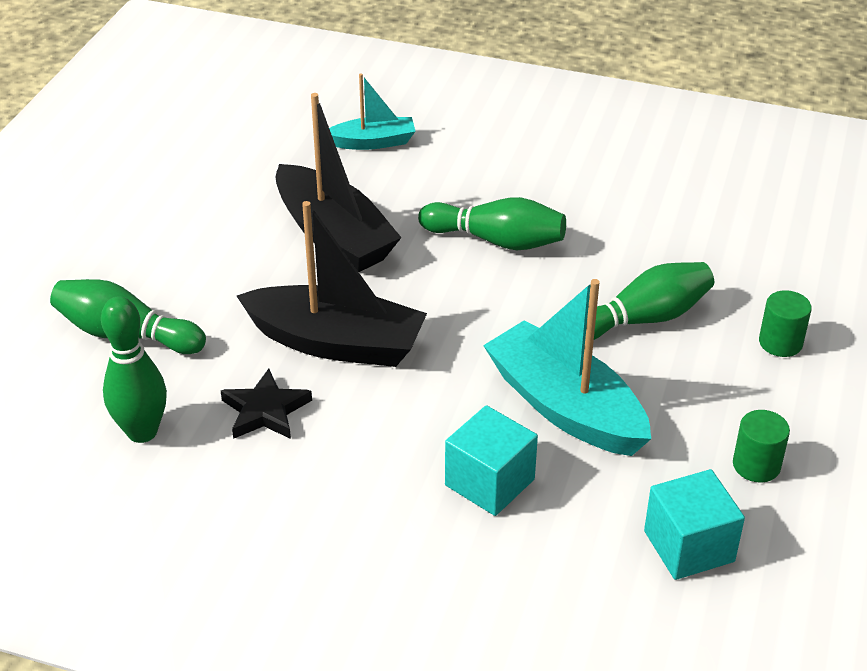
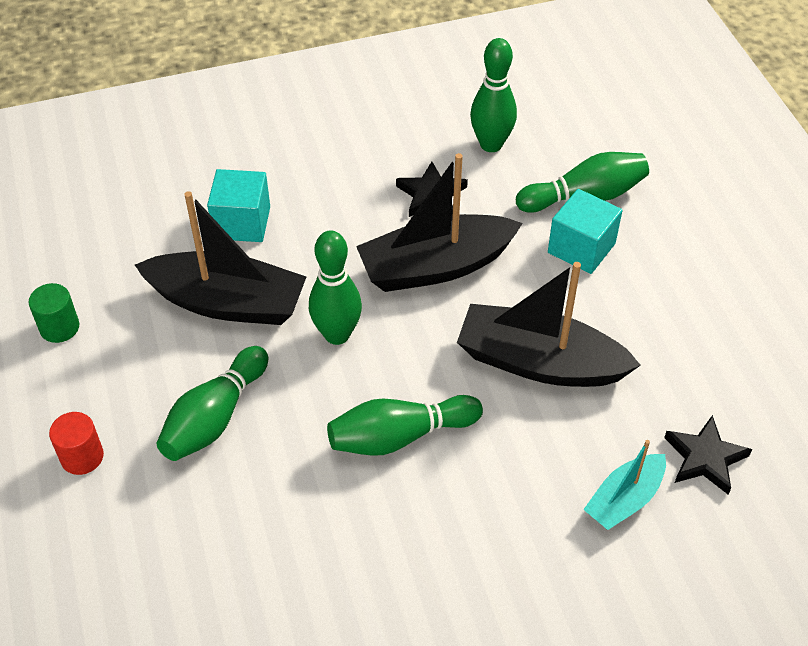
camera: 145 degrees right, 10 degrees up
(290, 137) = (705, 458): none -> black star
(482, 331) = (337, 334): none -> green bowling pin
(565, 407) = (227, 303): turquoise boat -> black boat
(689, 546) = (83, 246): turquoise cube -> turquoise cube (581, 248)
(780, 343) = (82, 457): green cylinder -> red cylinder

